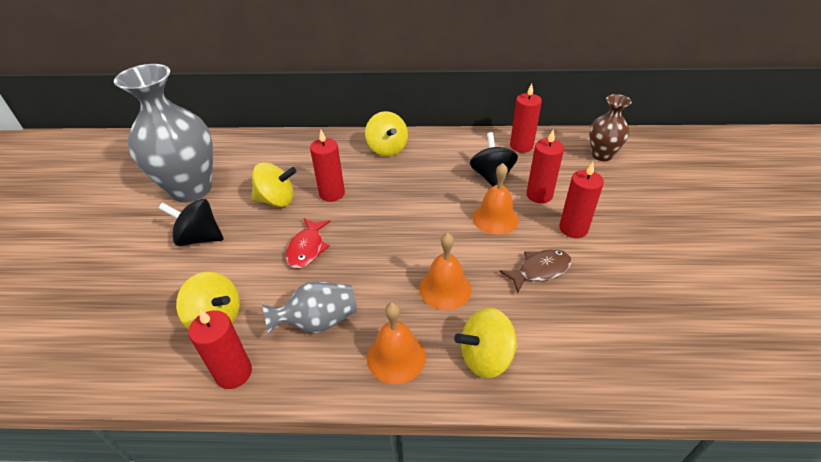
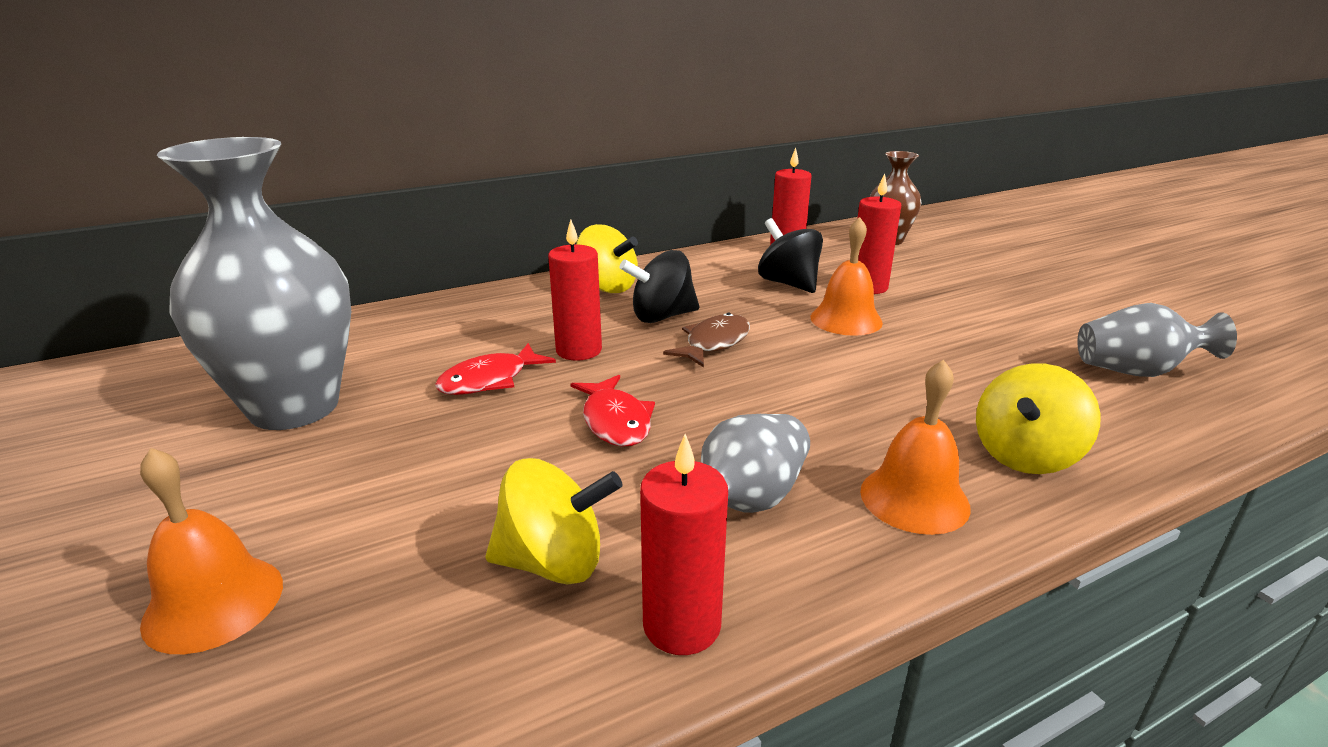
camera: 30 degrees left, 15 degrees down
(199, 238) = (388, 465): black spinning top -> black spinning top (662, 316)
(277, 200) = (490, 380): yellow spinning top -> red fish
(445, 288) = (878, 404): orange bell -> orange bell (214, 603)
(540, 270) = (965, 352): brown fish -> brown fish (714, 343)
(573, 228) = (947, 306): red candle -> none
(638, 328) = (1136, 371): none -> grey vase

